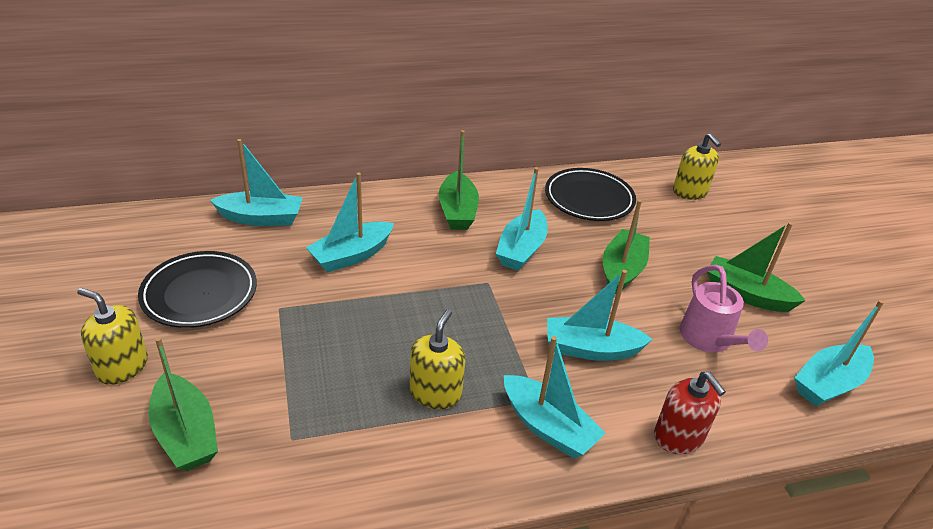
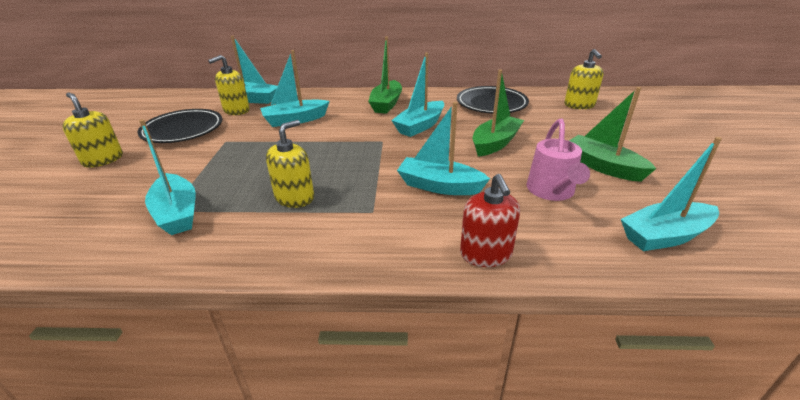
camera: 20 degrees right, 5 degrees down
(186, 433) = (105, 198): green boat -> none
(252, 244) = (236, 110): none -> yellow soap dispenser
(548, 427) = (369, 230): turquoise boat -> turquoise boat (177, 213)

